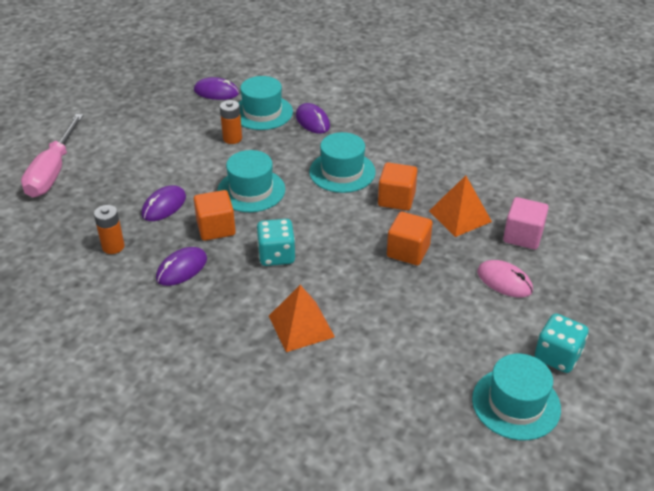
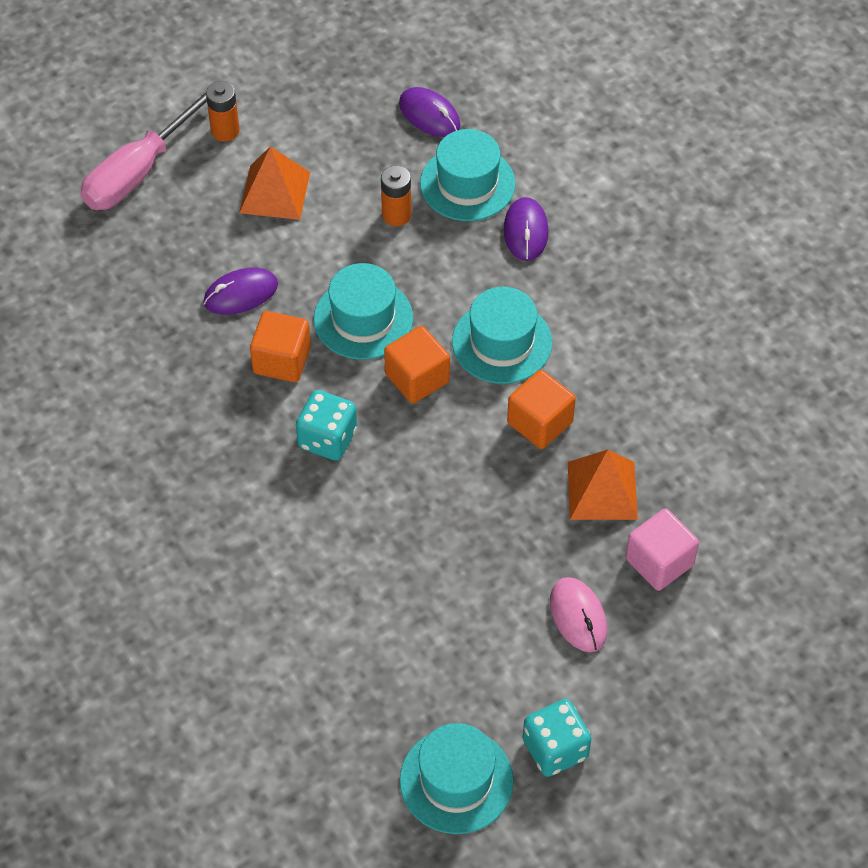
camera: 30 degrees right, 15 degrees up
(113, 246) = (145, 331): orange battery -> orange battery (225, 131)
(182, 269) = (205, 404): purple mouse -> none
(301, 326) = (289, 555): orange pyramid -> orange pyramid (275, 192)
(408, 251) = (492, 512): orange cube -> orange cube (417, 378)

